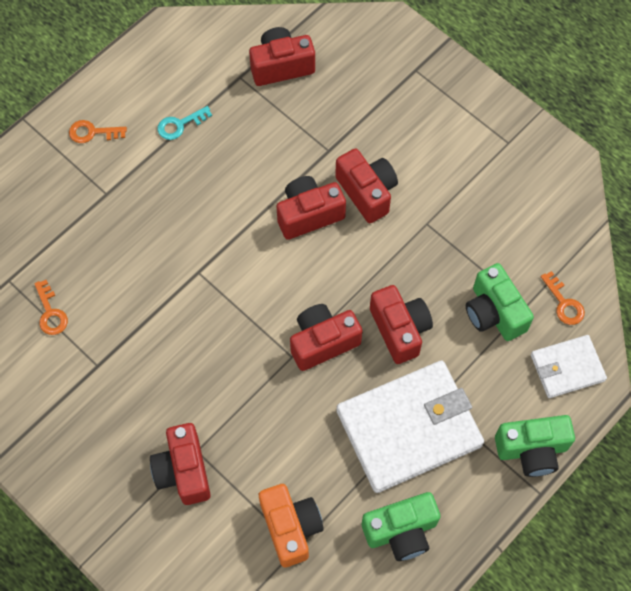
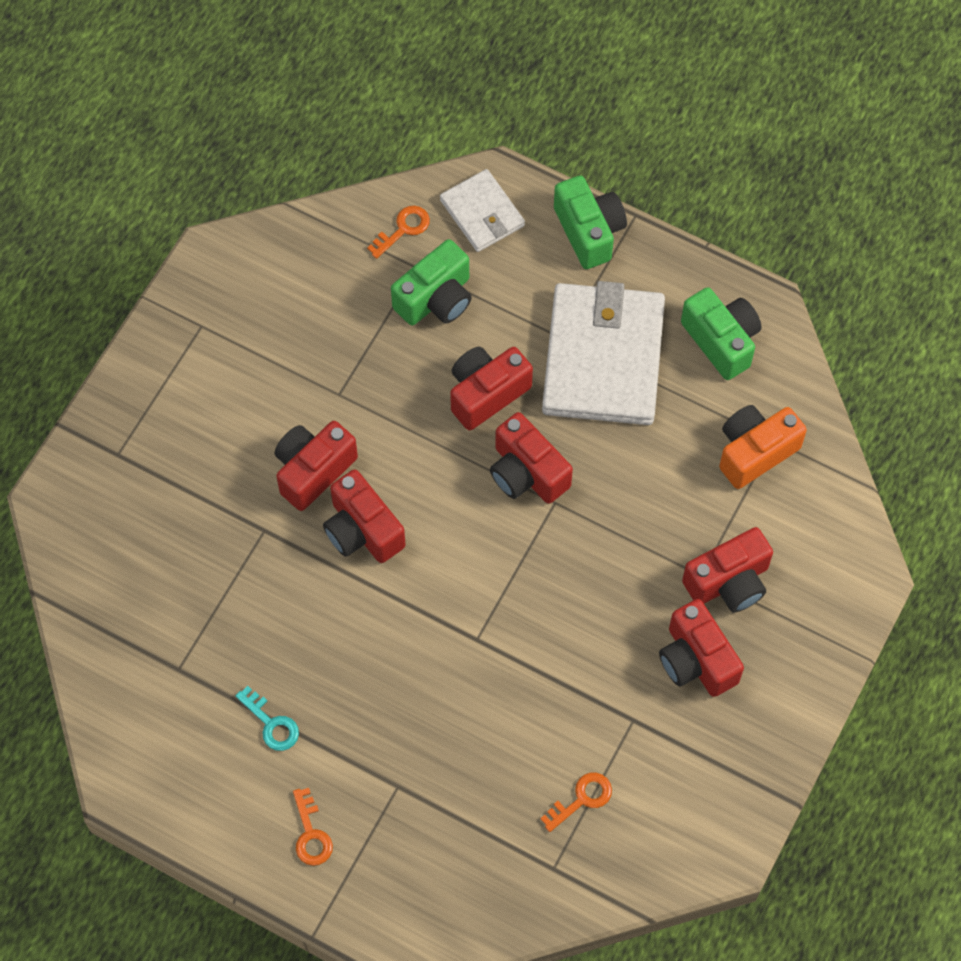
camera: 105 degrees left, 0 degrees up
(281, 66) = (149, 620): red camera -> red camera (696, 660)
(409, 428) = (603, 358): white wallet -> white wallet turned 45 degrees clockwise

